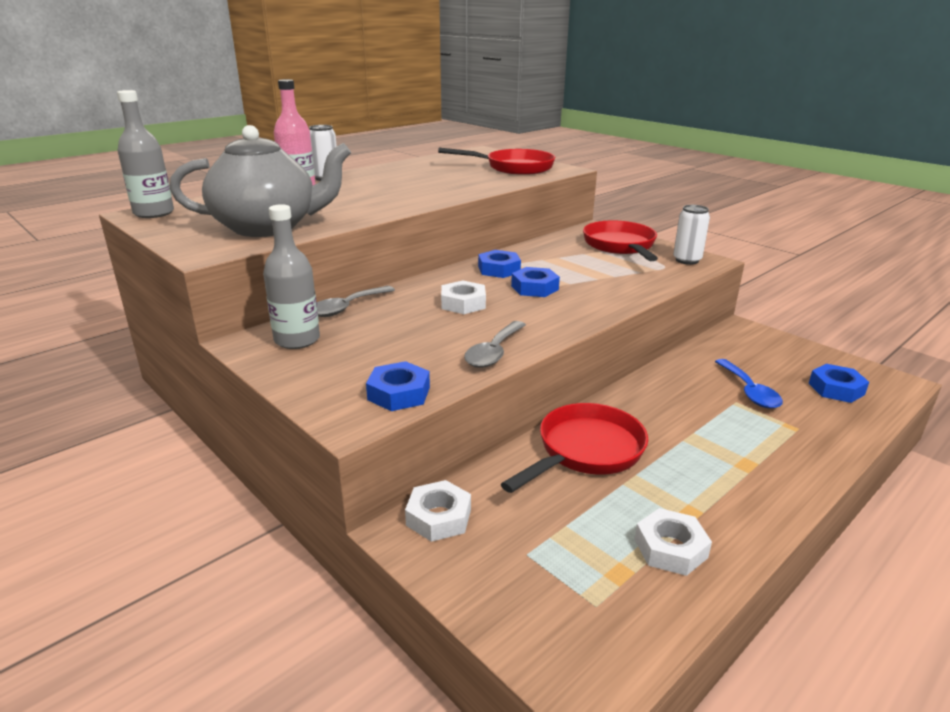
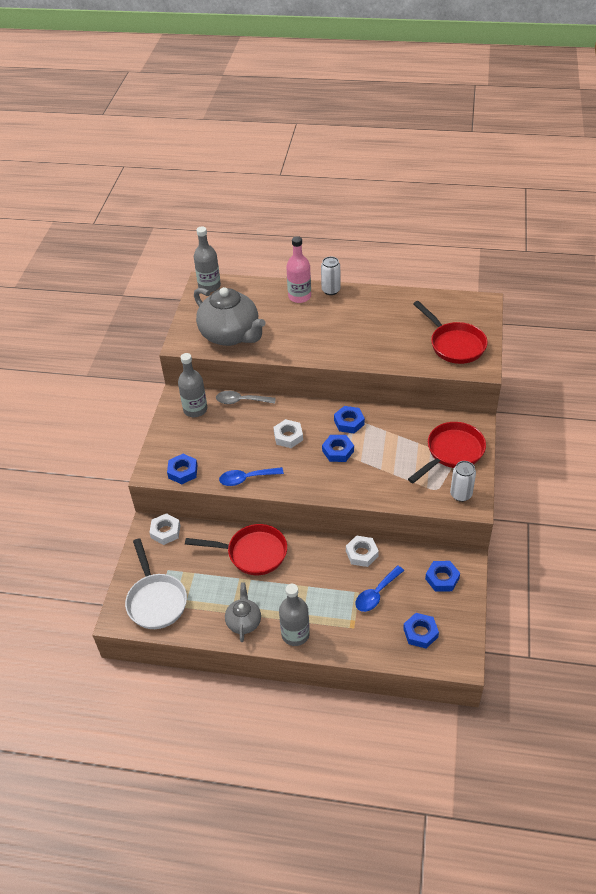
camera: 55 degrees right, 20 degrees up
(494, 352) = (246, 479): grey spoon -> blue spoon
(587, 603) = (156, 600): none -> white pan
(670, 548) = (207, 612): white nut -> white nut (361, 553)
(721, 517) = (244, 621): none -> grey teapot
(756, 347) = (442, 578): none -> blue nut
(781, 478) = (295, 634): none -> grey bottle

